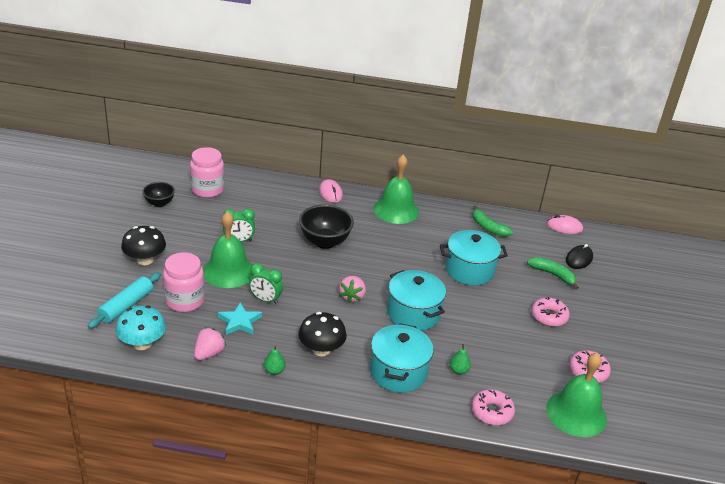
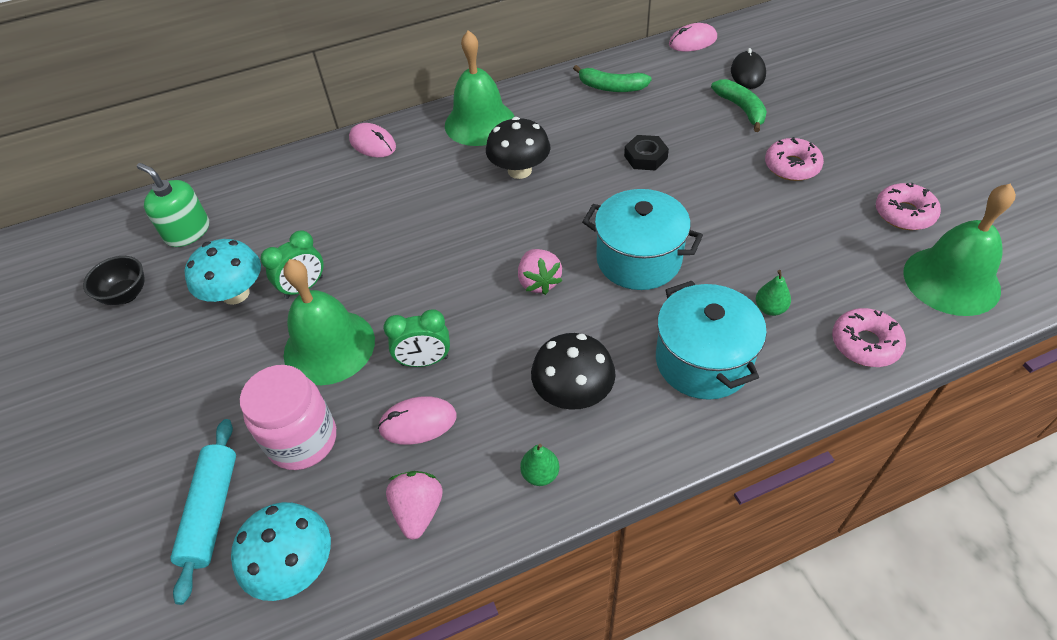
camera: 25 degrees left, 15 degrees up
(145, 260) = (178, 407): black mushroom -> black mushroom (519, 170)
(206, 227) = (235, 294): none -> turquoise mushroom
(207, 190) = (188, 232): pink jar -> green soap dispenser
(240, 321) = (418, 422): turquoise star -> pink mouse
(325, 242) = (428, 220): black bowl -> none
(469, 270) = (645, 157): turquoise pot -> black nut
(553, 275) = (741, 109): green banana -> green banana turned 60 degrees clockwise

